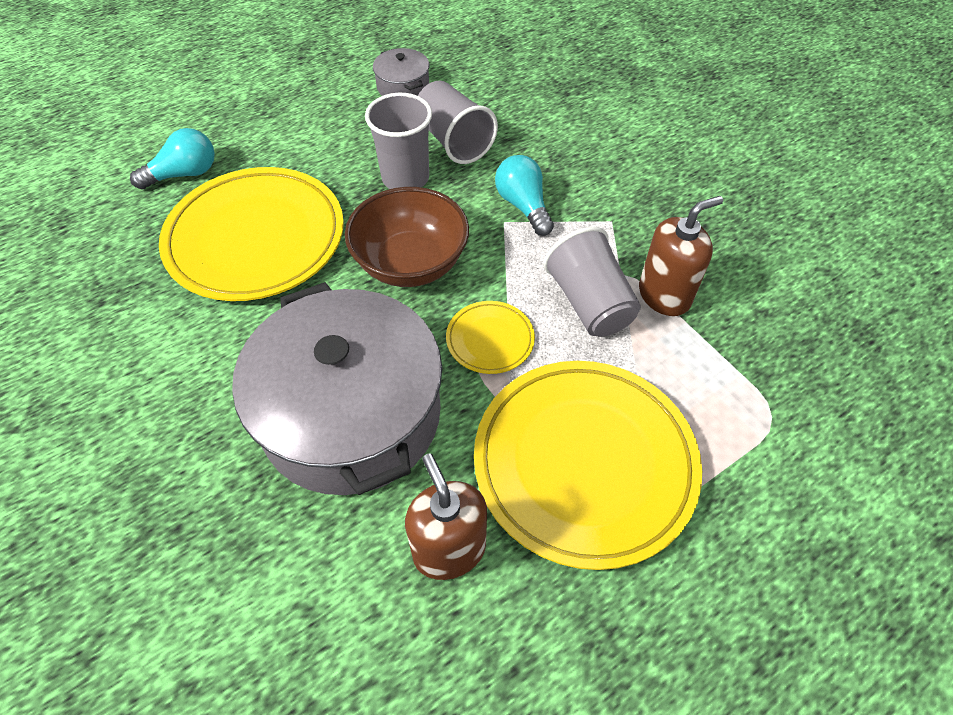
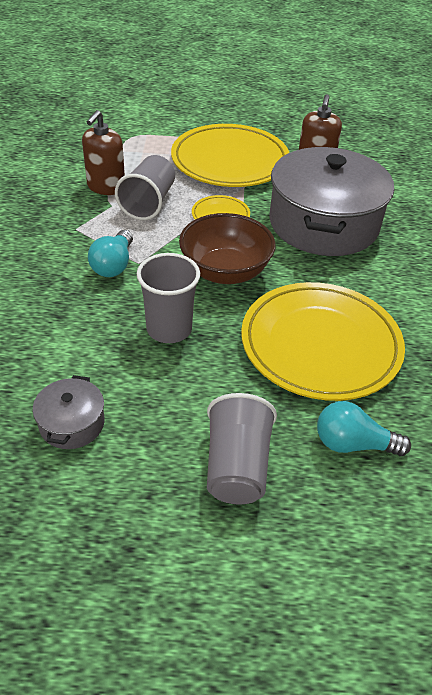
camera: 145 degrees left, 10 degrees down
(454, 141) = (98, 338): grey cup -> grey cup (237, 466)
(664, 295) = (106, 187): brown soap dispenser -> brown soap dispenser turned 75 degrees counterclockwise

